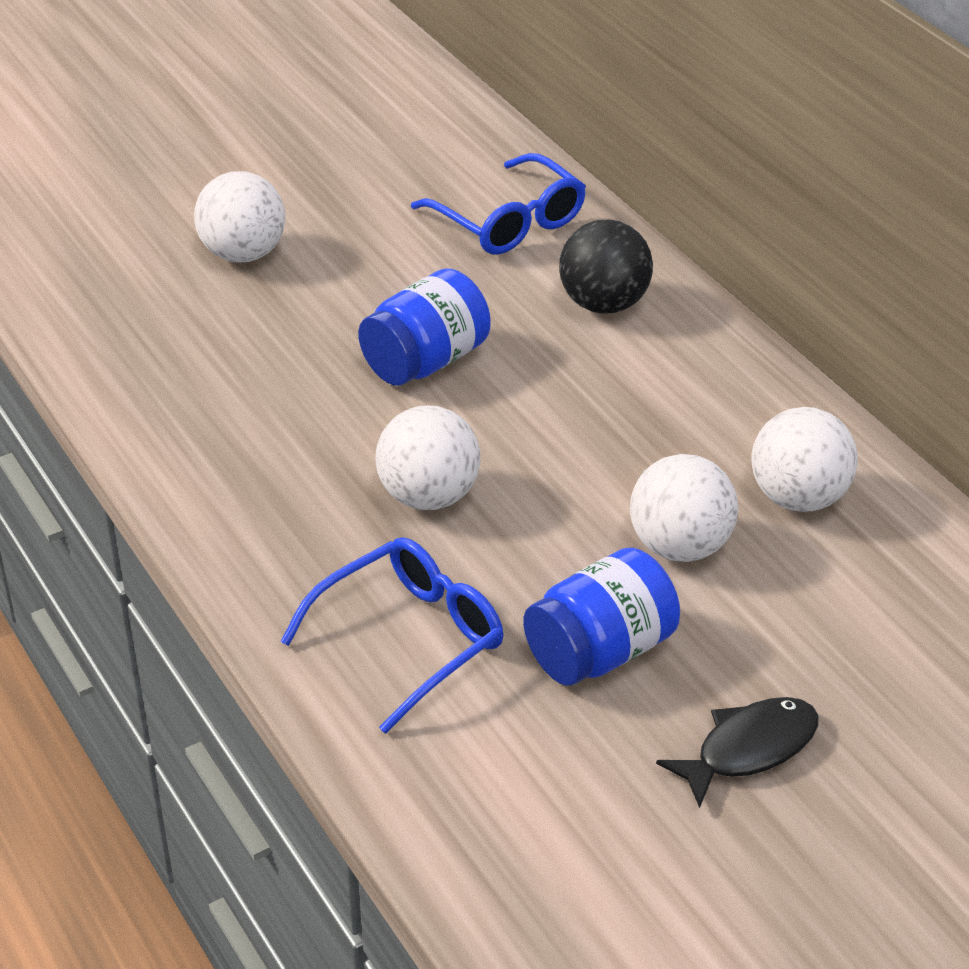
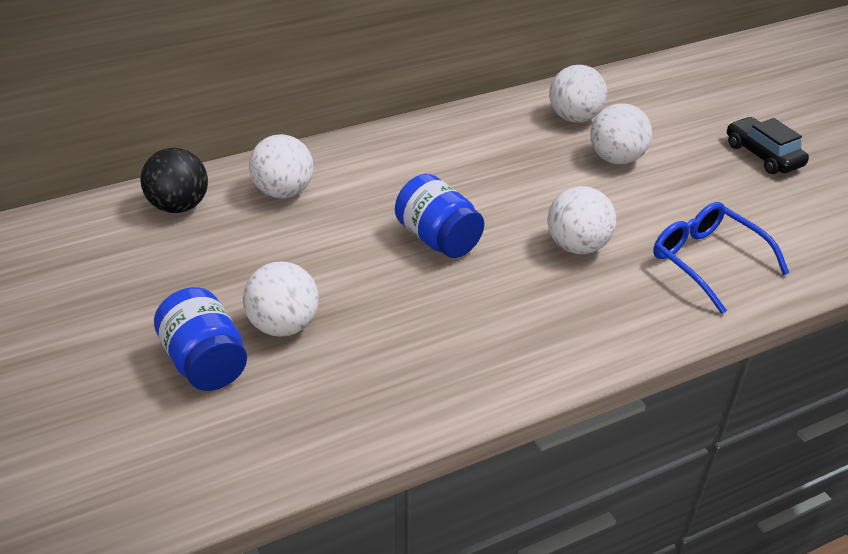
camera: 85 degrees left, 0 degrees up
(509, 222) = (284, 192): blue glasses -> white ball
(600, 651) = (703, 193): blue jar -> blue jar (205, 362)
(604, 304) = (388, 162): black ball -> black ball (179, 206)
(749, 749) = (763, 155): black fish -> black car

